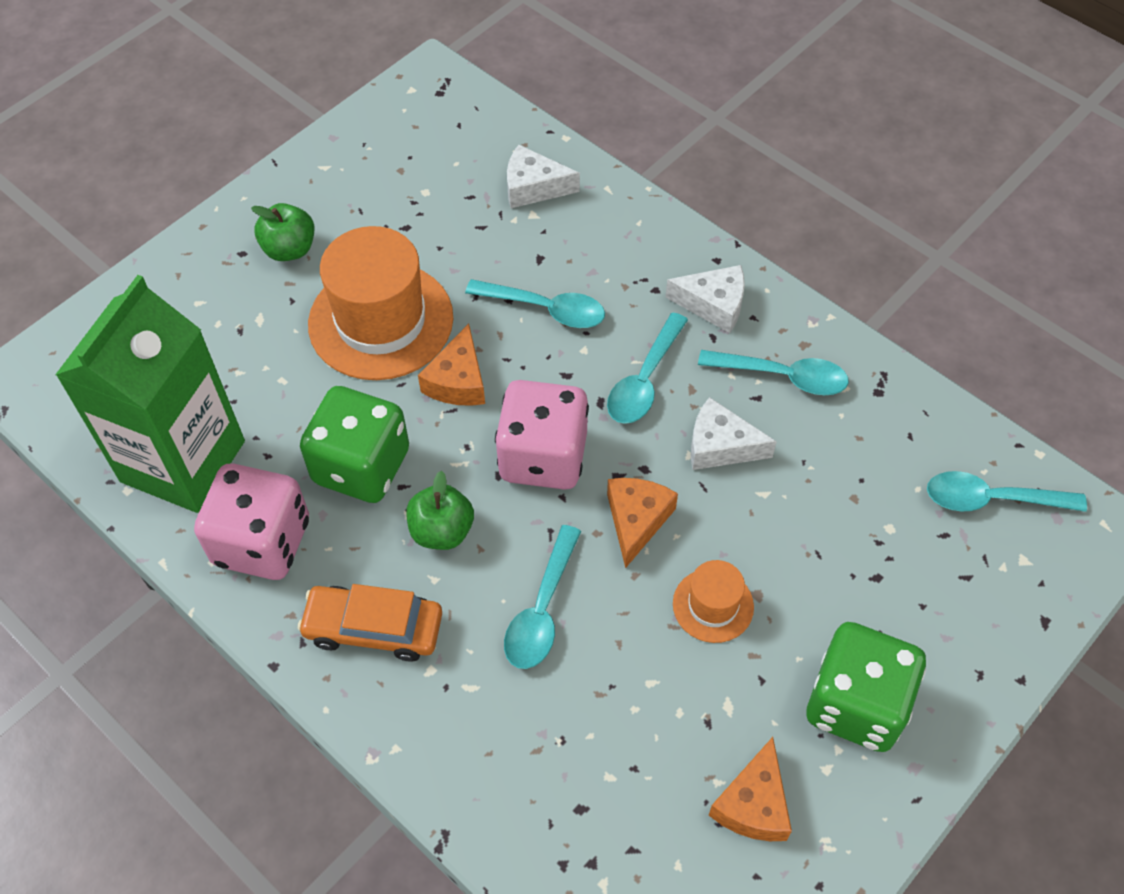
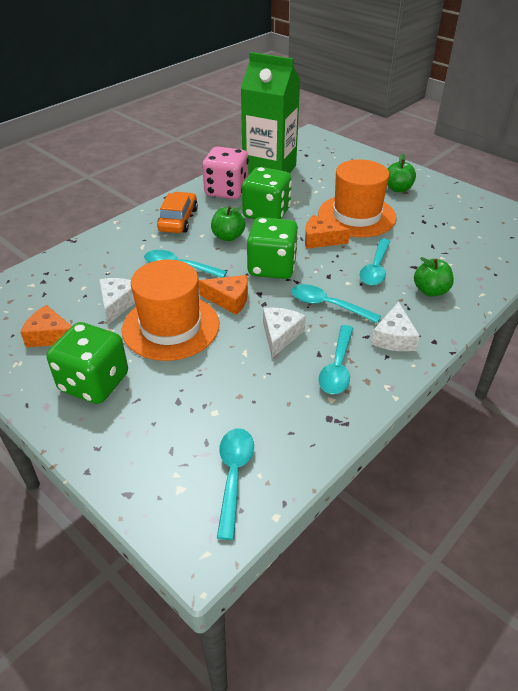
camera: 90 degrees right, 15 degrees down
(533, 187) = (471, 264): white cheese -> white cheese (118, 303)
(543, 457) = (272, 267): pink dice -> green dice
(602, 247) = (430, 291): none -> green apple
(713, 605) = (171, 326): orange hat -> orange hat, size x2.04

